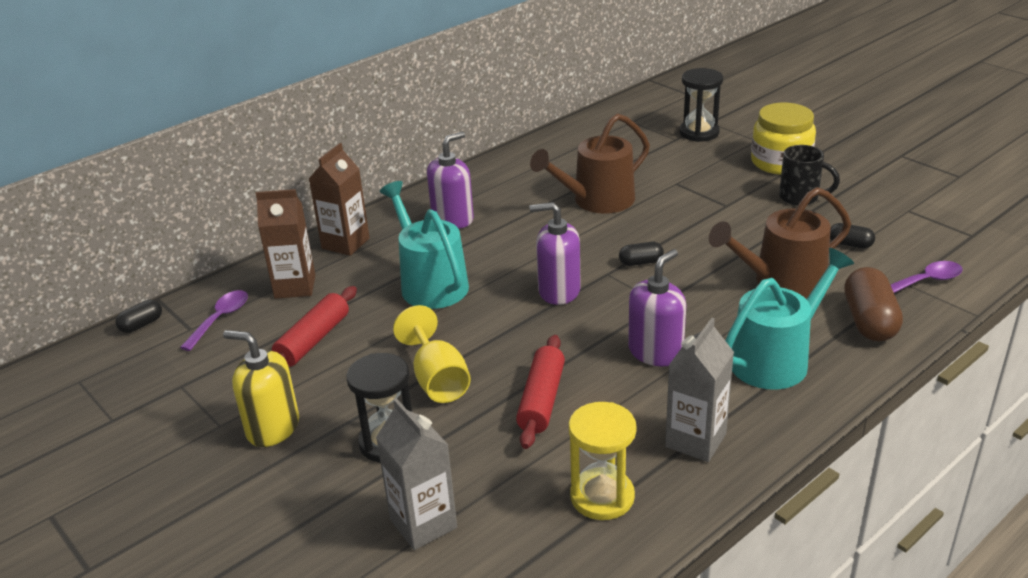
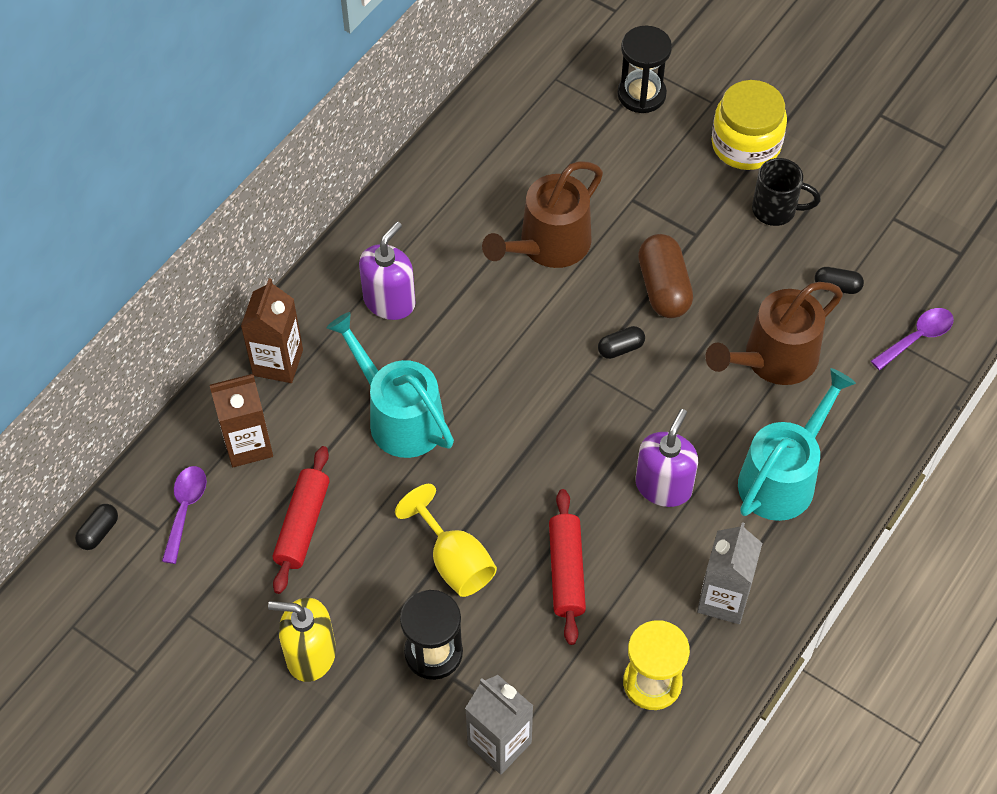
camera: 15 degrees left, 25 degrees up
(558, 291) = (543, 408): purple soap dispenser -> none
(869, 321) = (866, 407): brown capsule -> brown capsule (664, 288)

